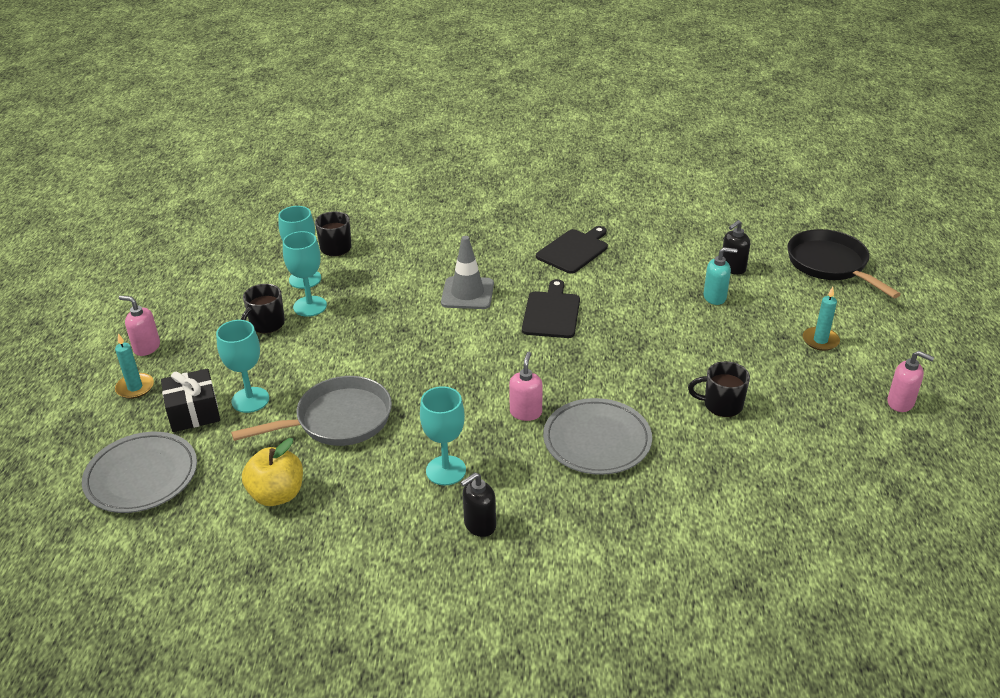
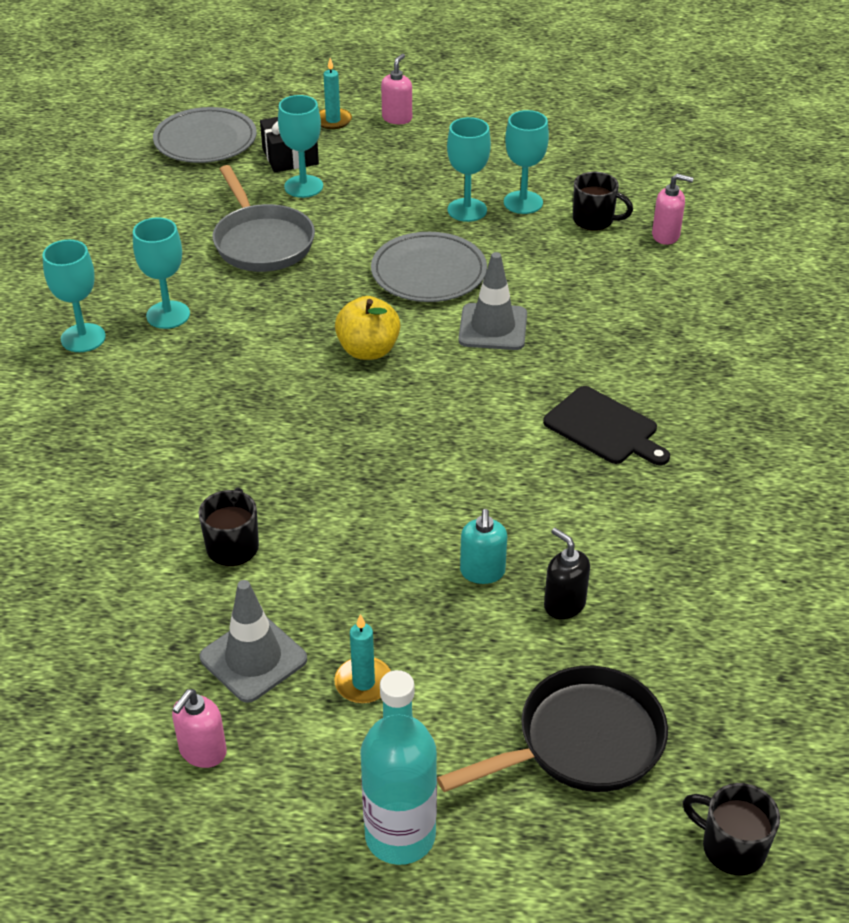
camera: 90 degrees right, 5 degrees up
(266, 324) = (433, 184): black mug -> black mug (731, 847)
(277, 494) = (161, 214): yellow apple -> yellow apple (368, 350)
(479, 525) = (83, 338): black soap dispenser -> turquoise goblet
(526, 412) = (250, 373): pink soap dispenser -> pink soap dispenser (666, 236)
(551, 313) = (447, 400): black cutting board -> none
(597, 440) = (190, 427): grey plate -> grey plate (428, 272)
(819, 387) = (253, 658): none -> grey traffic cone
(920, 323) = (400, 836): none -> turquoise bottle

